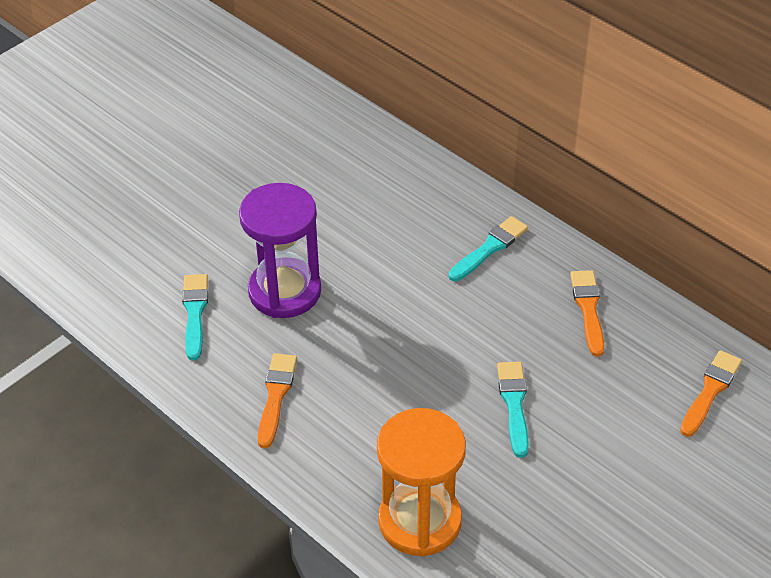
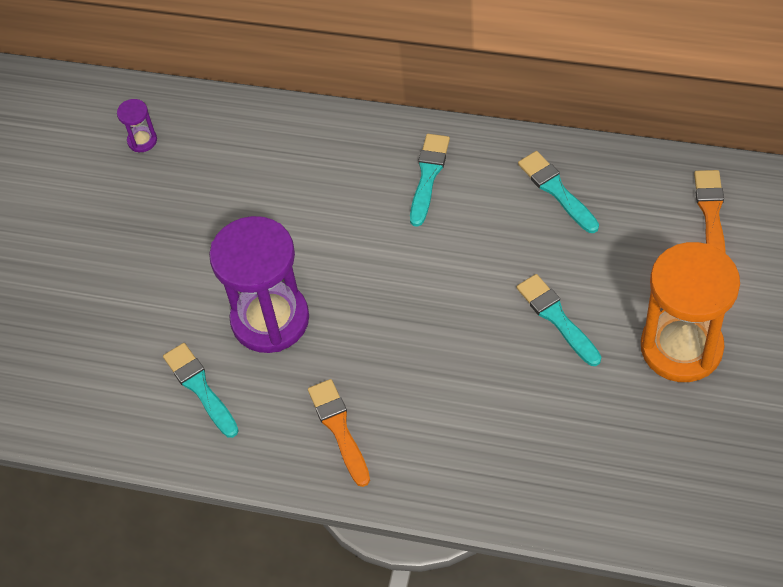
camera: 25 degrees left, 10 degrees up
(287, 120) = (142, 140): none -> purple hourglass
(419, 521) = (554, 475): orange hourglass -> orange hourglass (681, 347)
(588, 309) = (556, 190): orange brush -> turquoise brush

